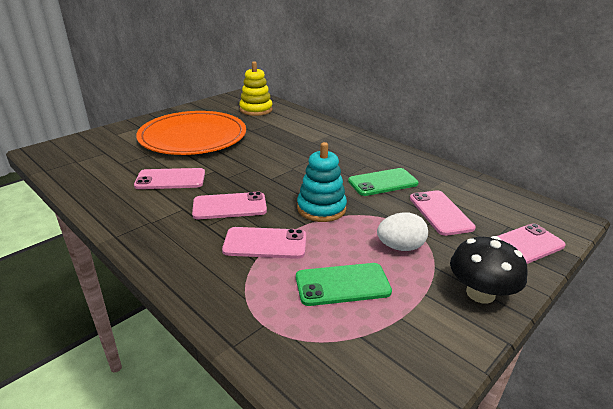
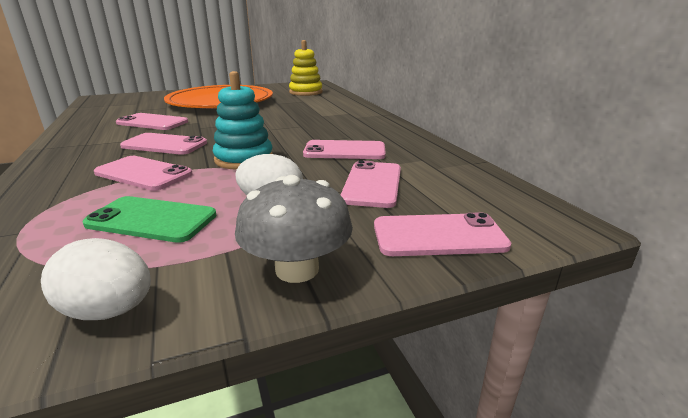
camera: 25 degrees right, 5 degrees down
(383, 182) = (344, 151): green phone -> pink phone
(422, 355) = (109, 311): none -> white egg
(480, 293) = (297, 269): black mushroom -> grey mushroom

